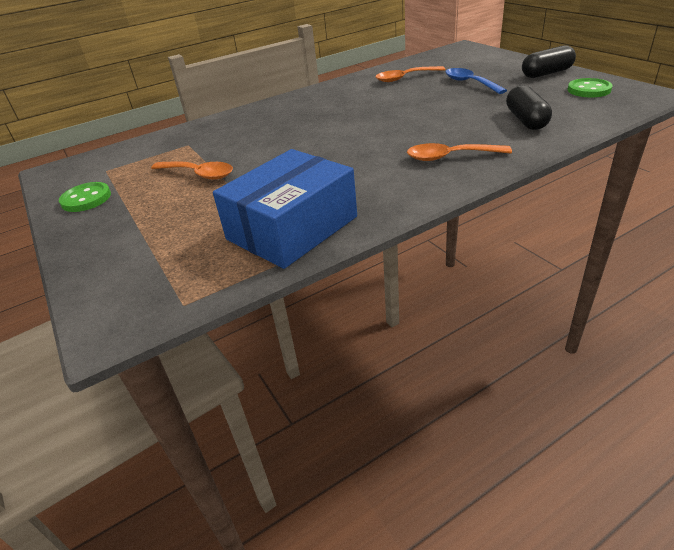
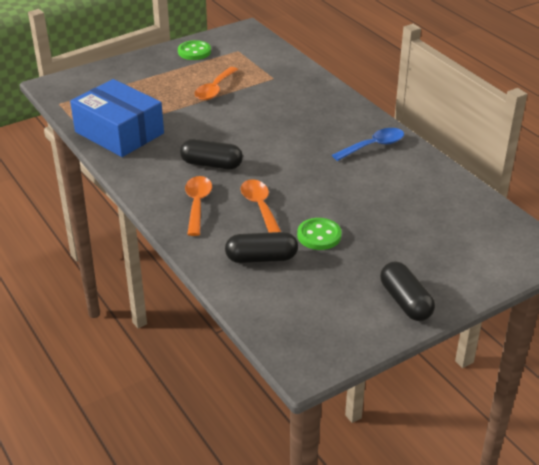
camera: 85 degrees right, 0 degrees up
(369, 158) = (211, 164): none -> black capsule
(405, 78) = (417, 193): orange spoon -> orange spoon (260, 207)
(470, 83) = (386, 237): blue spoon -> blue spoon (373, 146)
(589, 90) = (335, 321): green button -> green button (319, 235)

